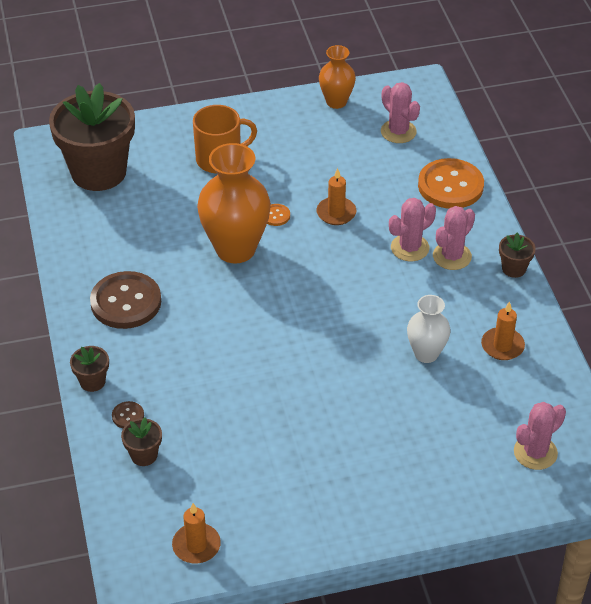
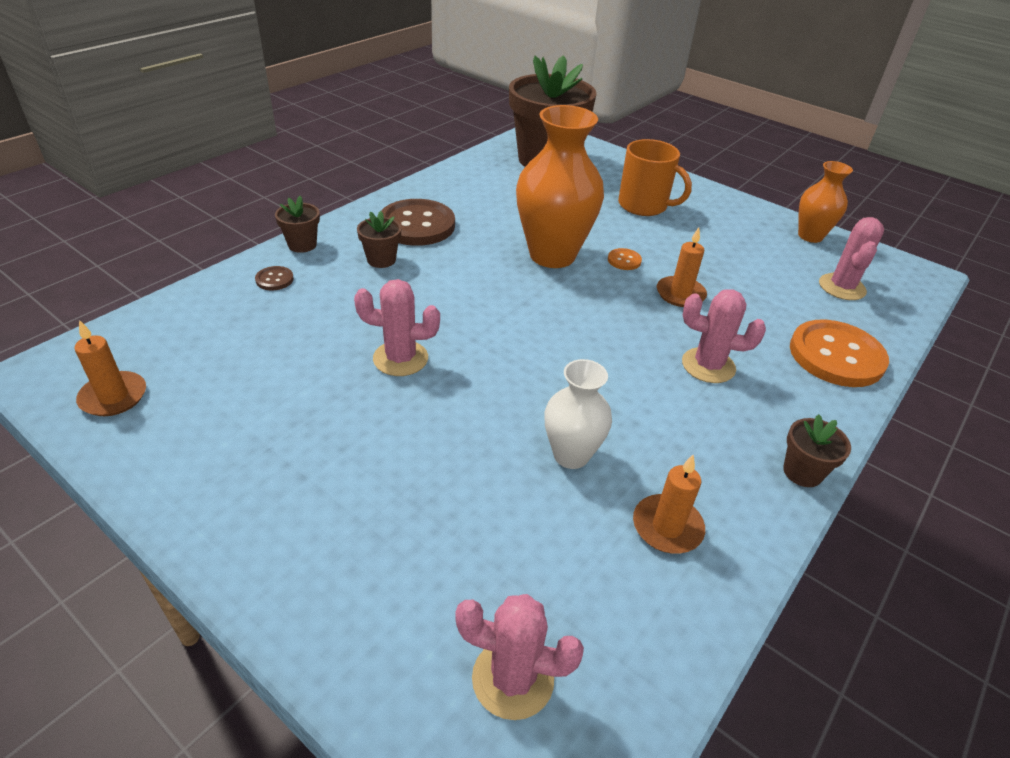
camera: 50 degrees right, 5 degrees down
(144, 455) = (228, 309): brown flower pot -> brown flower pot (381, 260)
(452, 256) = (743, 405): pink cactus -> pink cactus (400, 358)

